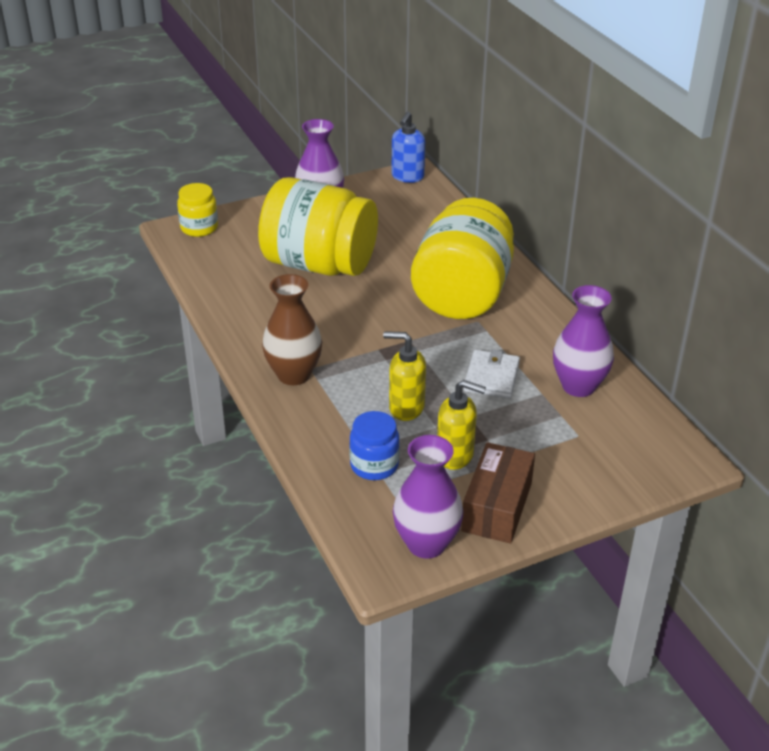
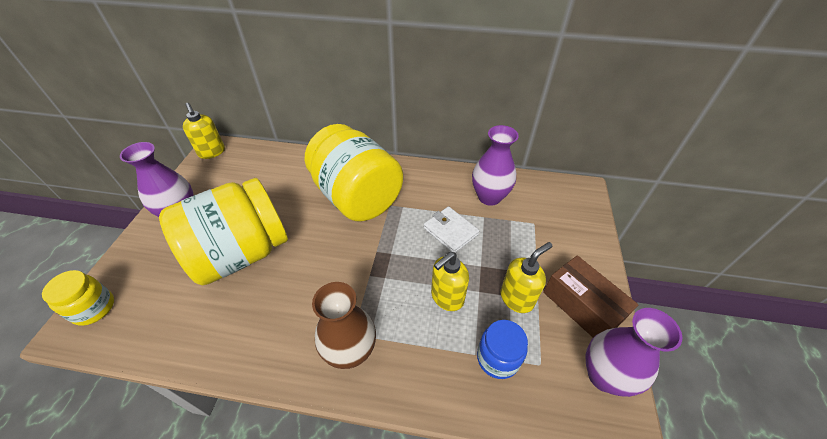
camera: 55 degrees left, 10 degrees up
(407, 177) = (212, 152): blue soap dispenser -> yellow soap dispenser

